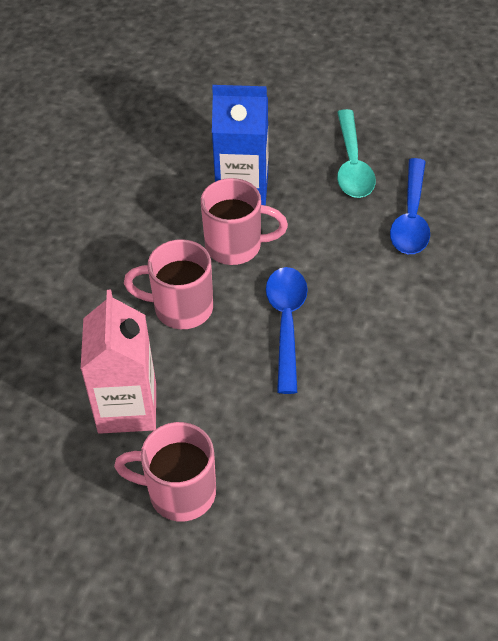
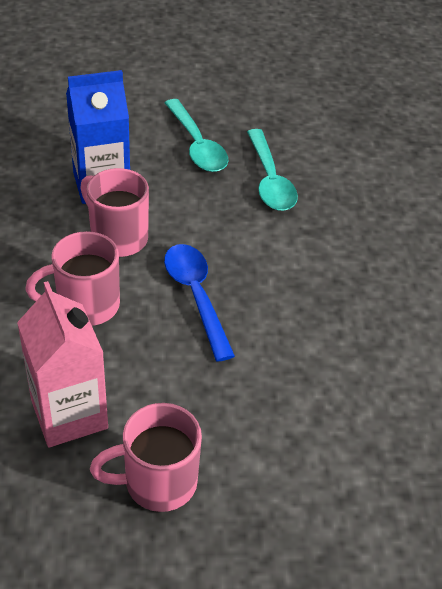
camera: 25 degrees left, 5 degrees down
(236, 246) = (117, 237): pink mug -> pink mug turned 120 degrees counterclockwise
(411, 217) = (270, 180): blue spoon -> turquoise spoon

